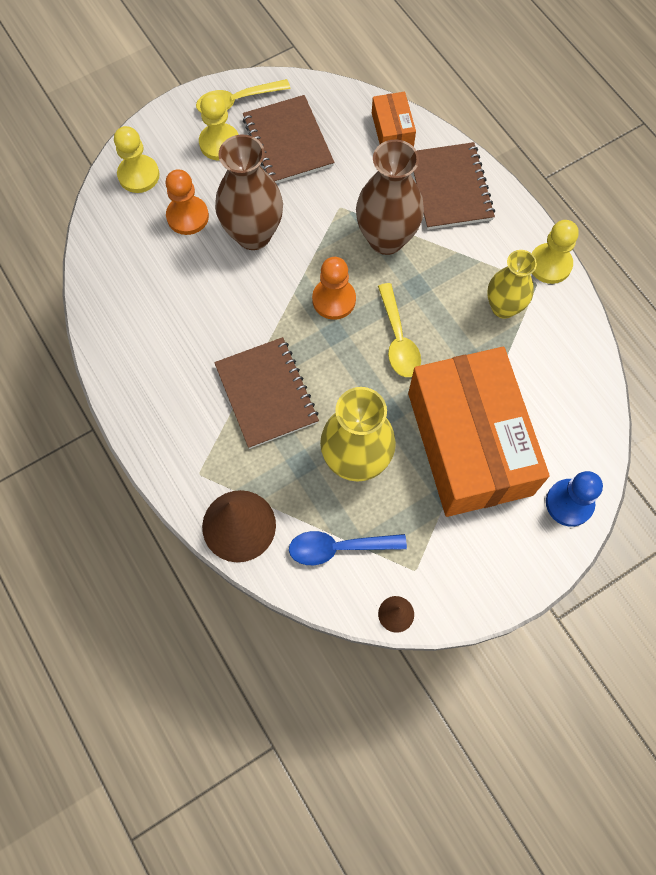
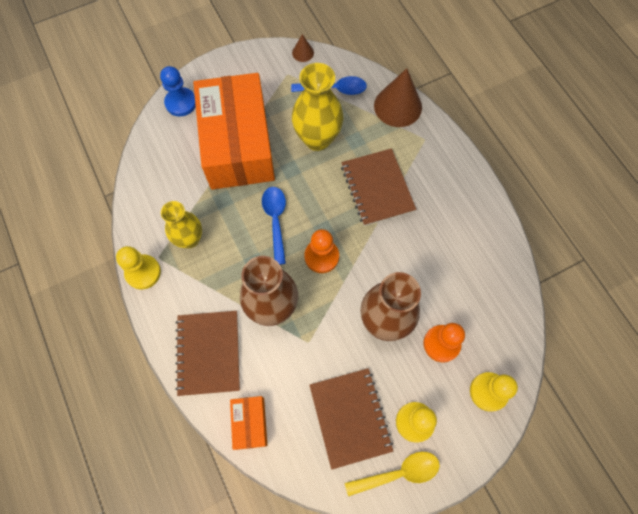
camera: 175 degrees left, 0 degrees up
(398, 339) = (275, 220): yellow spoon -> blue spoon

